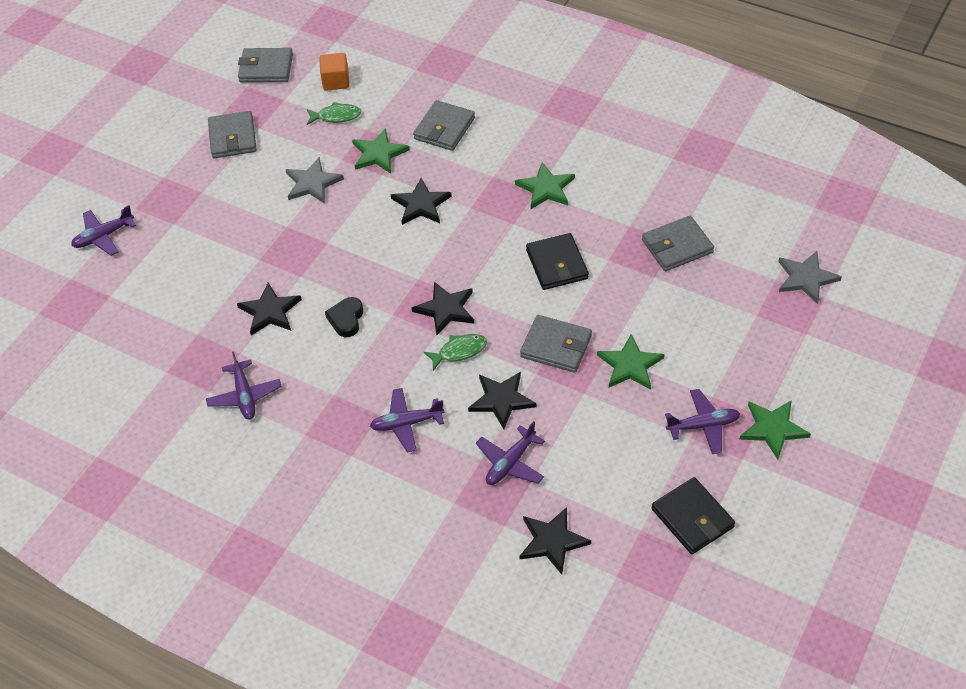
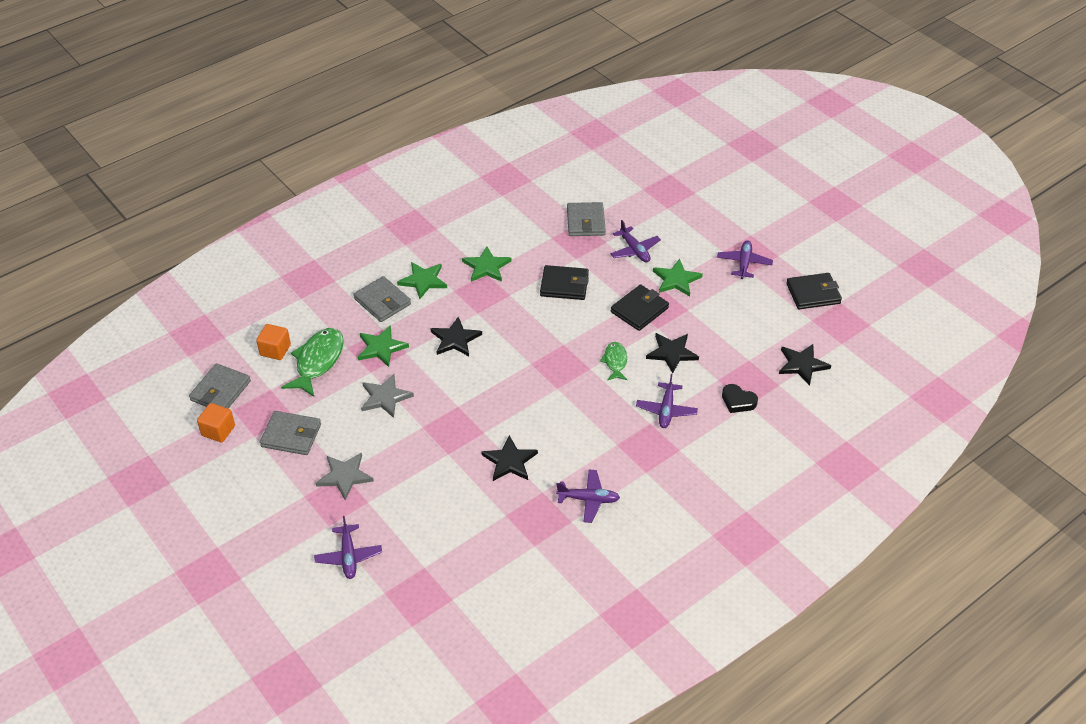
camera: 70 degrees left, 5 degrees down
(217, 88) = (218, 431): none -> orange cube
(336, 116) = (318, 361): green fish -> green fish, size x1.75
(346, 319) = (546, 416): black heart -> black heart (738, 401)
(446, 309) = (571, 357): black star -> none
(510, 463) = (728, 365): purple plane -> purple plane (634, 250)
(556, 346) = (639, 310): grey wallet -> black wallet
(773, 429) = (762, 234): green star -> green star (423, 281)
(806, 278) = (650, 175): grey star -> grey star (344, 476)

